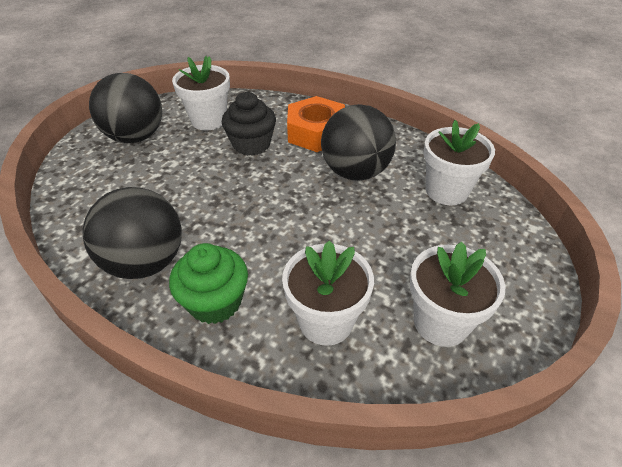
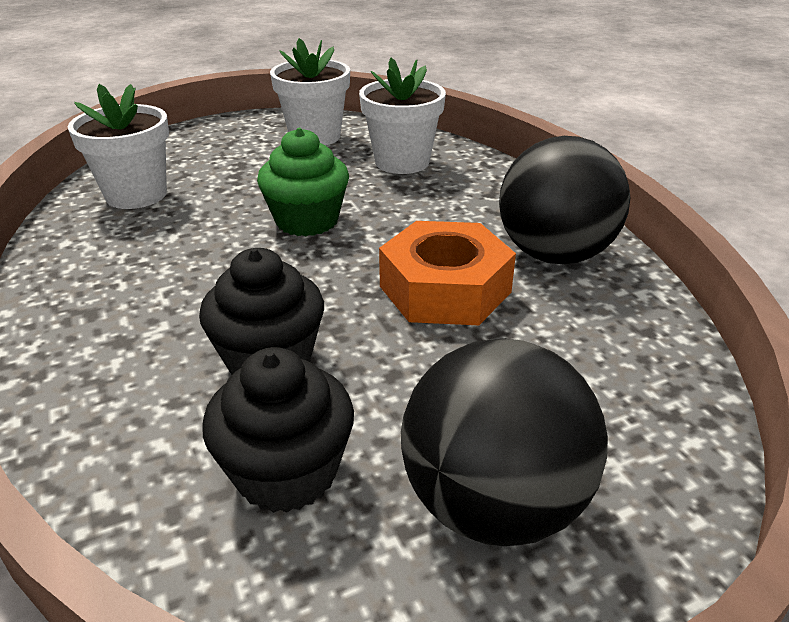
camera: 145 degrees left, 10 degrees down
(209, 120) = (286, 472): white flower pot -> black cupcake
(215, 302) = (492, 201): green cupcake -> green cupcake (307, 221)
(316, 132) = (136, 332): orange nut -> orange nut (445, 289)
(355, 172) = (189, 250): black ball -> none

